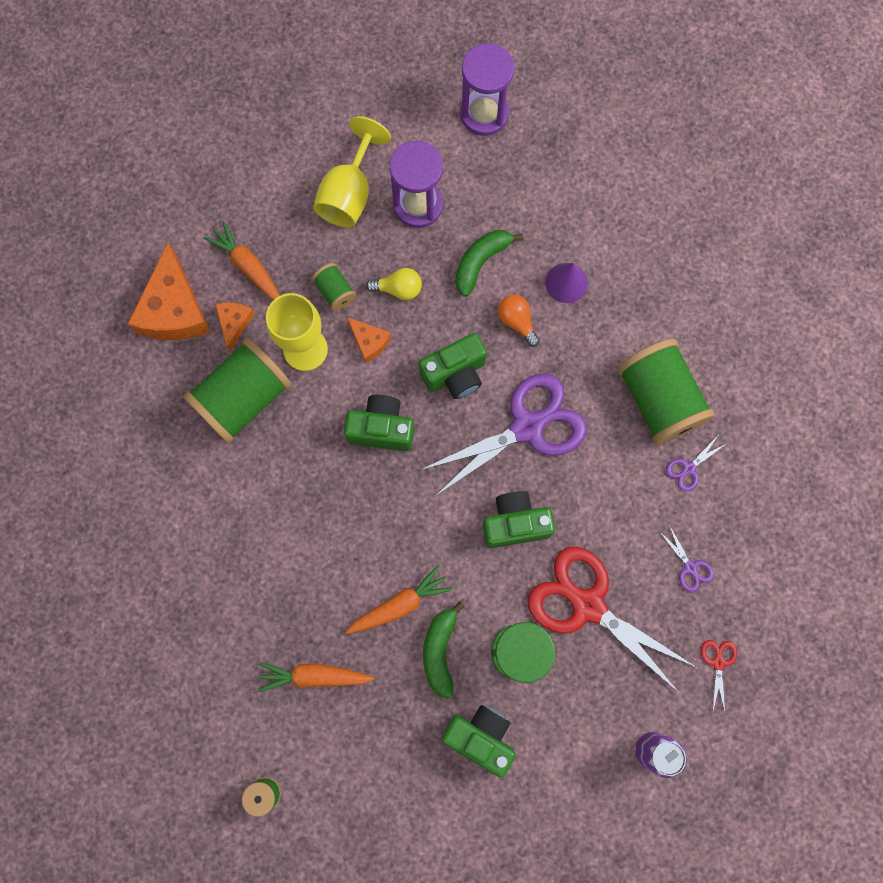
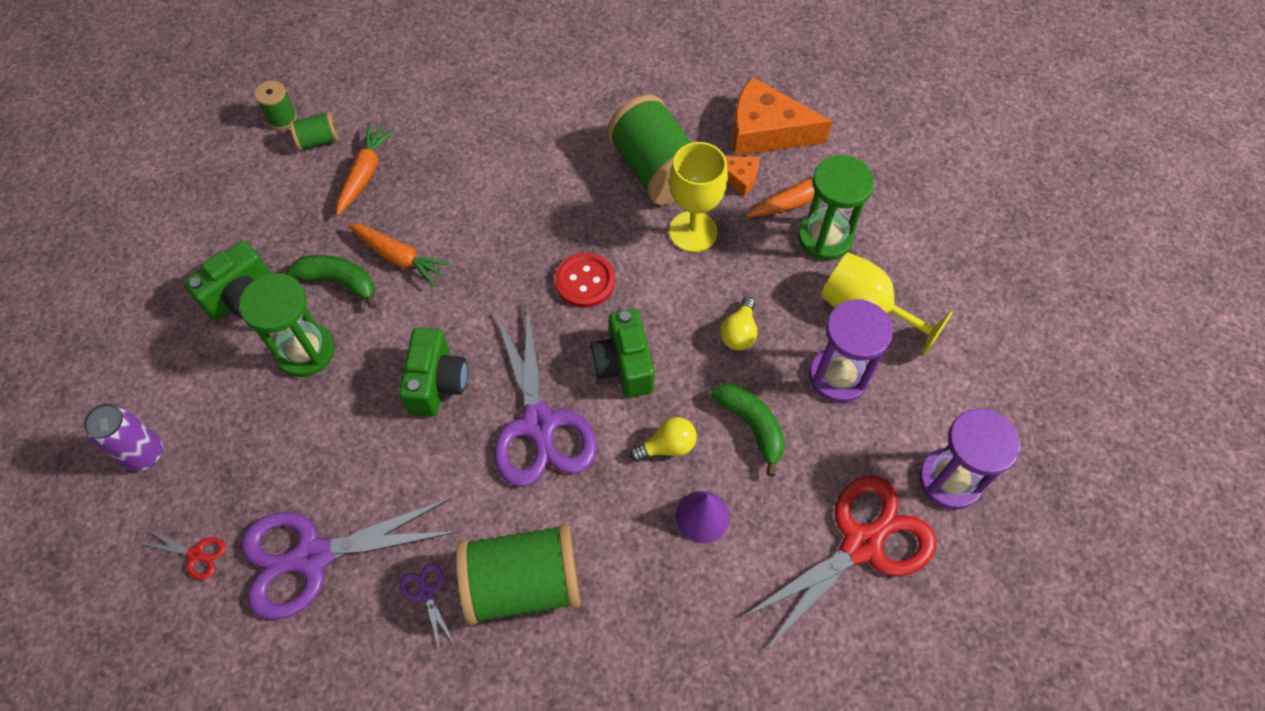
camera: 105 degrees right, 15 degrees down
(283, 237) = (825, 237): none -> green hourglass
(335, 291) = (751, 272): green spool -> green spool (318, 140)
(369, 341) = (685, 291): orange cheese -> none
(381, 429) = (585, 281): green camera -> red button
(400, 604) = (399, 257): orange carrot -> orange carrot turned 45 degrees counterclockwise
(517, 322) = (667, 446): orange light bulb -> yellow light bulb
(588, 605) = (320, 433): red scissors -> red scissors (861, 544)
(690, 567) = (312, 557): purple scissors -> purple scissors, size x2.48

